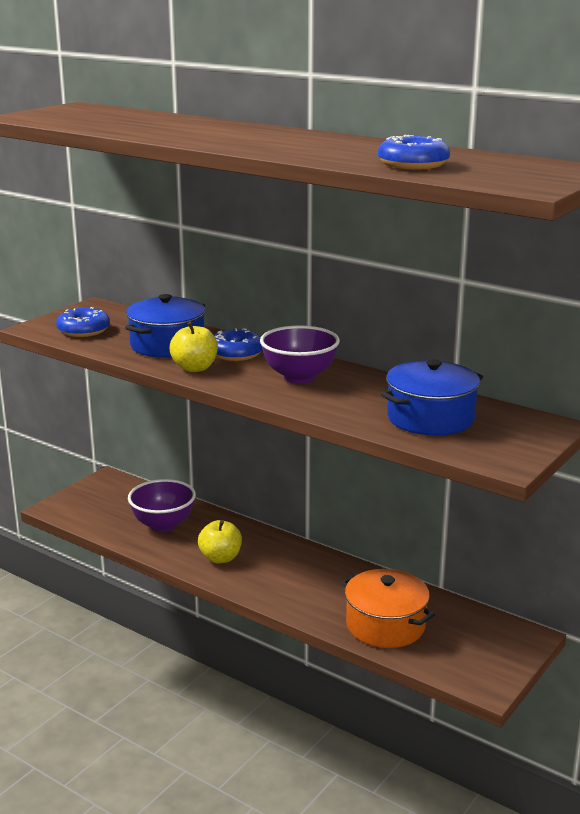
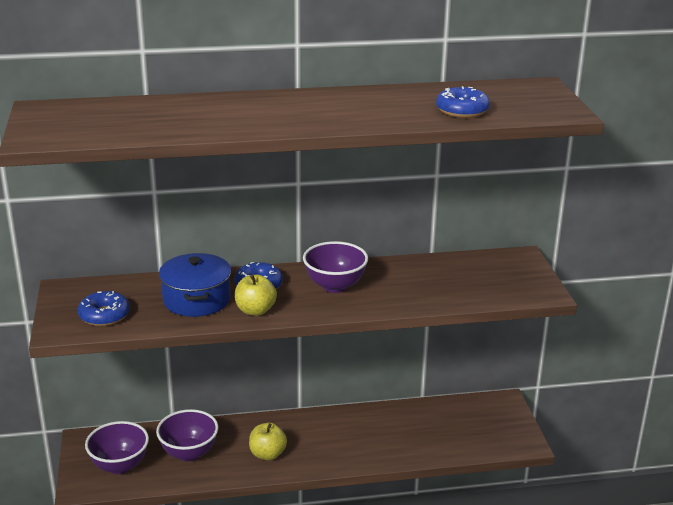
camera: 45 degrees left, 5 degrees up
(102, 508) = (119, 465): none -> purple bowl
(385, 625) = (429, 439): orange pot -> none
(430, 418) = (460, 281): blue pot -> none

